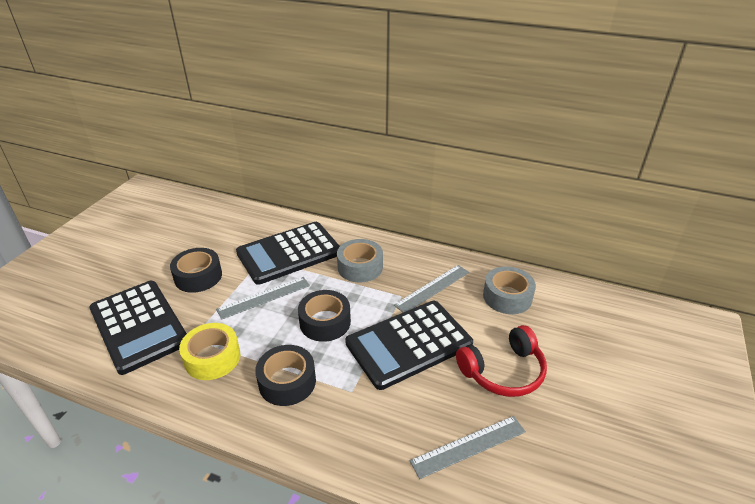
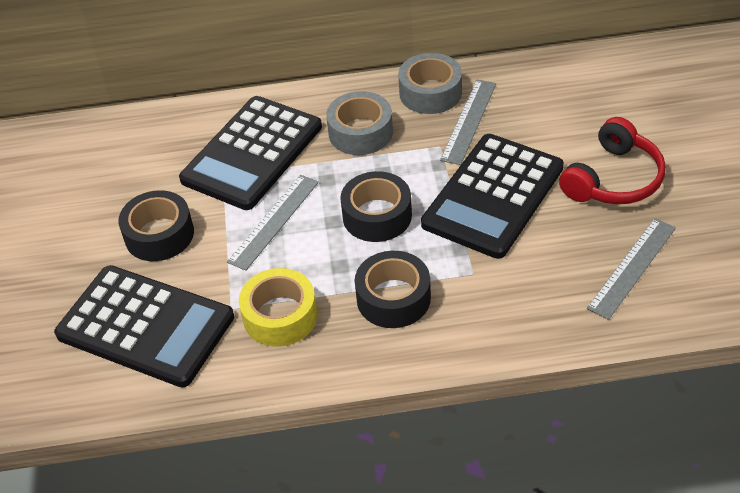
camera: 25 degrees left, 10 degrees up
(507, 297) = (560, 95): grey tape -> grey tape (430, 93)

